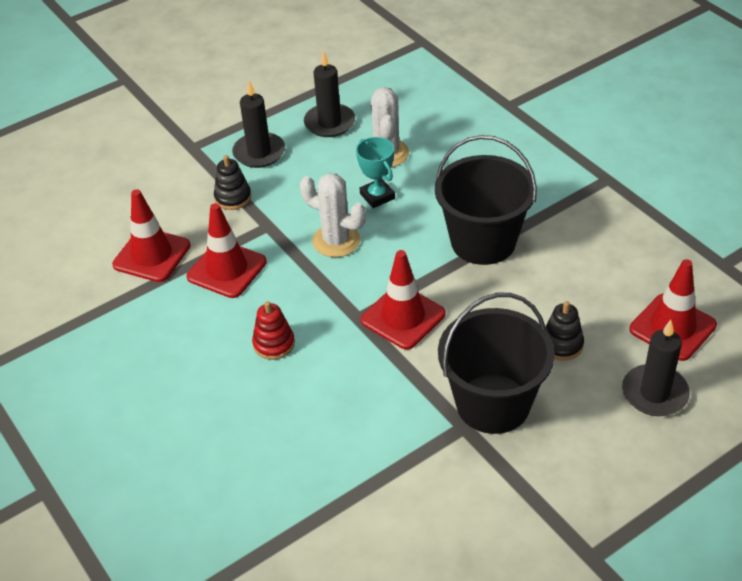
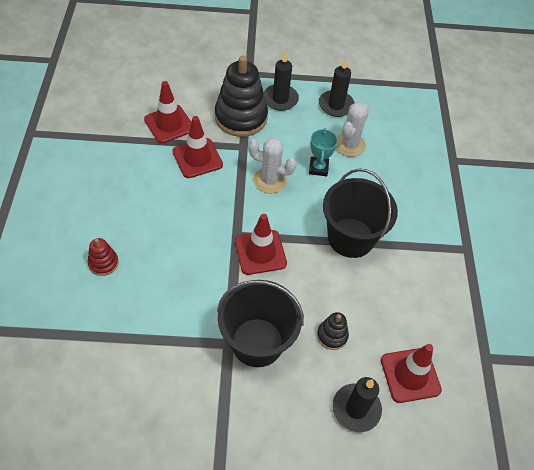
camera: 30 degrees right, 10 degrees up
(233, 197) = (241, 117): black stacking toy -> black stacking toy, size x2.12
(274, 344) = (179, 219): red stacking toy -> red stacking toy (103, 263)
(336, 241) = (269, 180): white cactus -> white cactus turned 45 degrees counterclockwise

